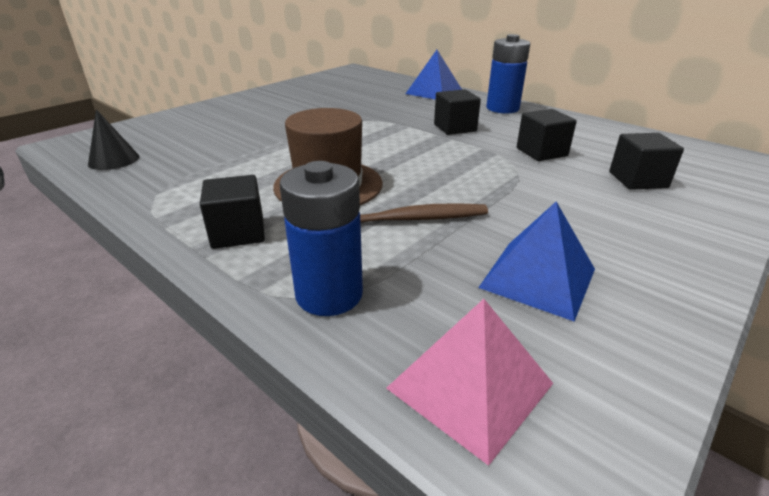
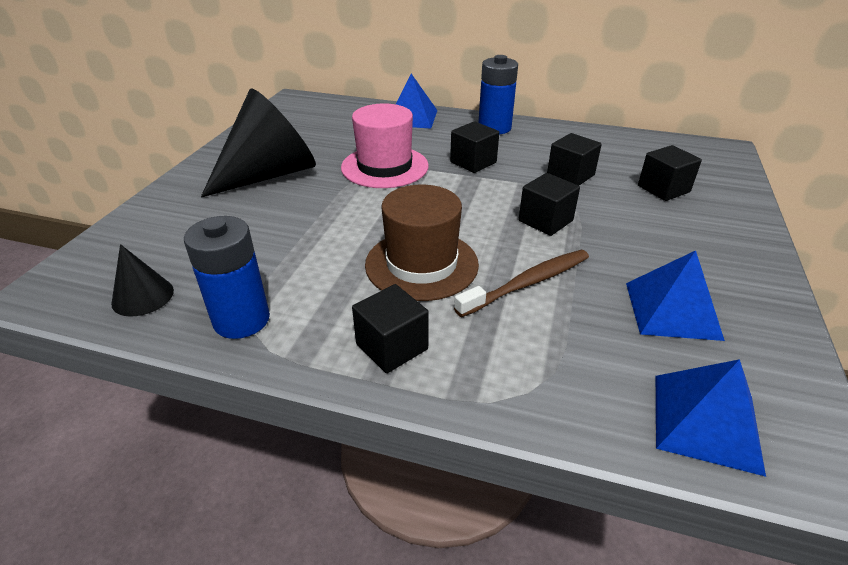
camera: 25 degrees left, 5 degrees up
(281, 109) = (269, 174): none -> black cone
(329, 294) = (538, 383): blue battery -> blue battery (241, 320)
(374, 118) = (384, 167): none -> pink hat
(470, 385) = (706, 421): pink pyramid -> blue pyramid
(477, 179) = (545, 221): none -> black cube

